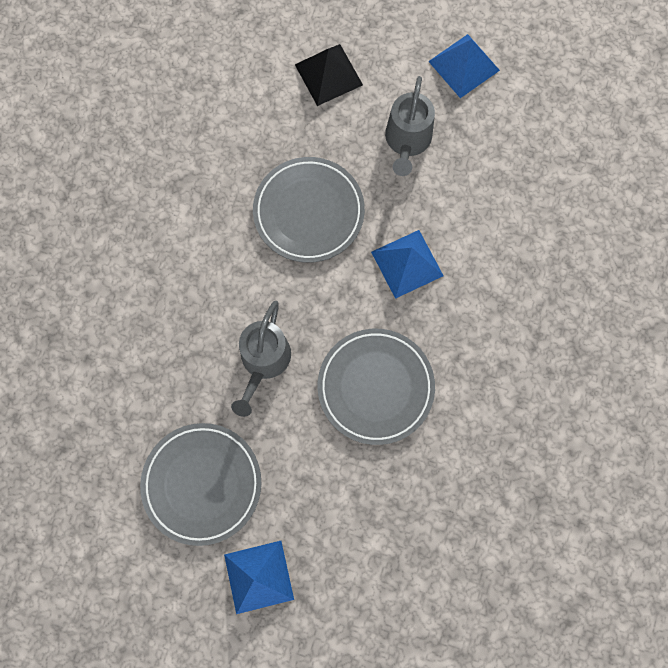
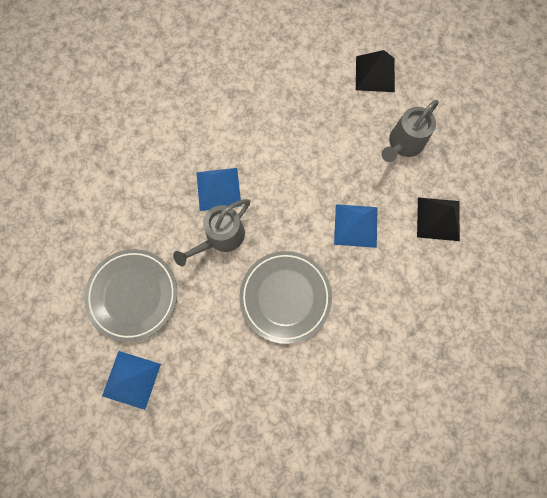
camera: 30 degrees right, 0 degrees up
(309, 212) = (309, 155): grey plate -> none
(463, 65) = (472, 114): blue pyramid -> blue pyramid (218, 189)
(492, 206) = (438, 219): none -> black pyramid

